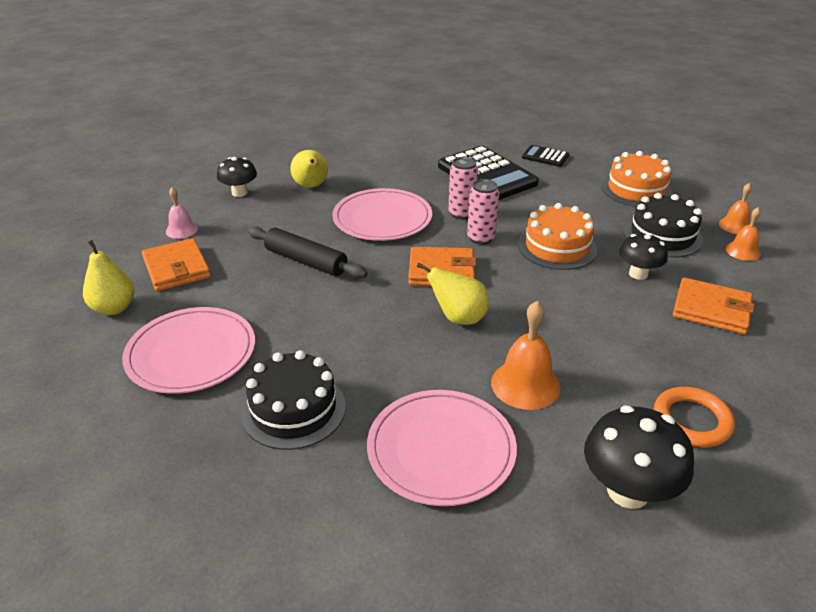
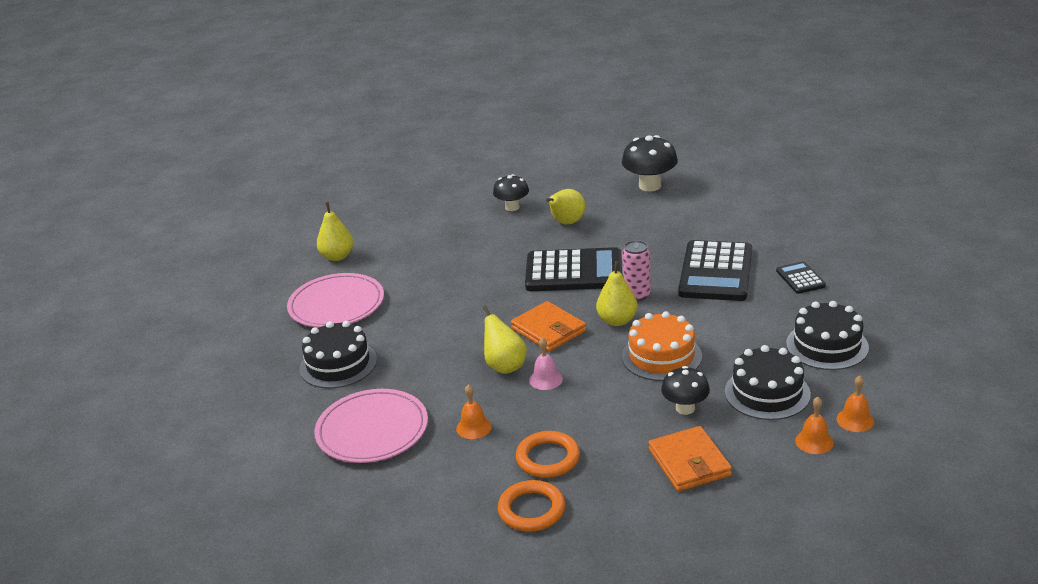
camera: 50 degrees right, 5 degrees down
(176, 268) = (400, 247): orange wallet -> none
(181, 230) = (439, 220): pink bell -> pink bell (546, 379)
(306, 261) = (476, 279): black rolling pin -> none
(382, 218) = (574, 272): pink plate -> black calculator
(481, 238) = (617, 321): pink can -> yellow pear
(525, 384) = (473, 427): orange bell -> orange bell, size x0.61
(625, 370) = (548, 458): none -> orange ring
(628, 491) = (426, 514): black mushroom -> black mushroom (650, 186)
(636, 189) = (827, 345): orange cake -> black cake

